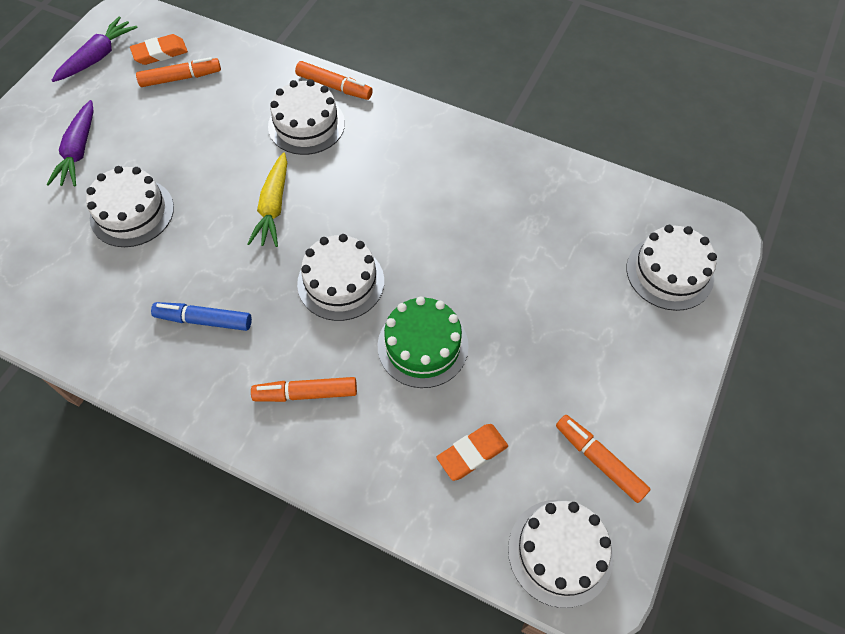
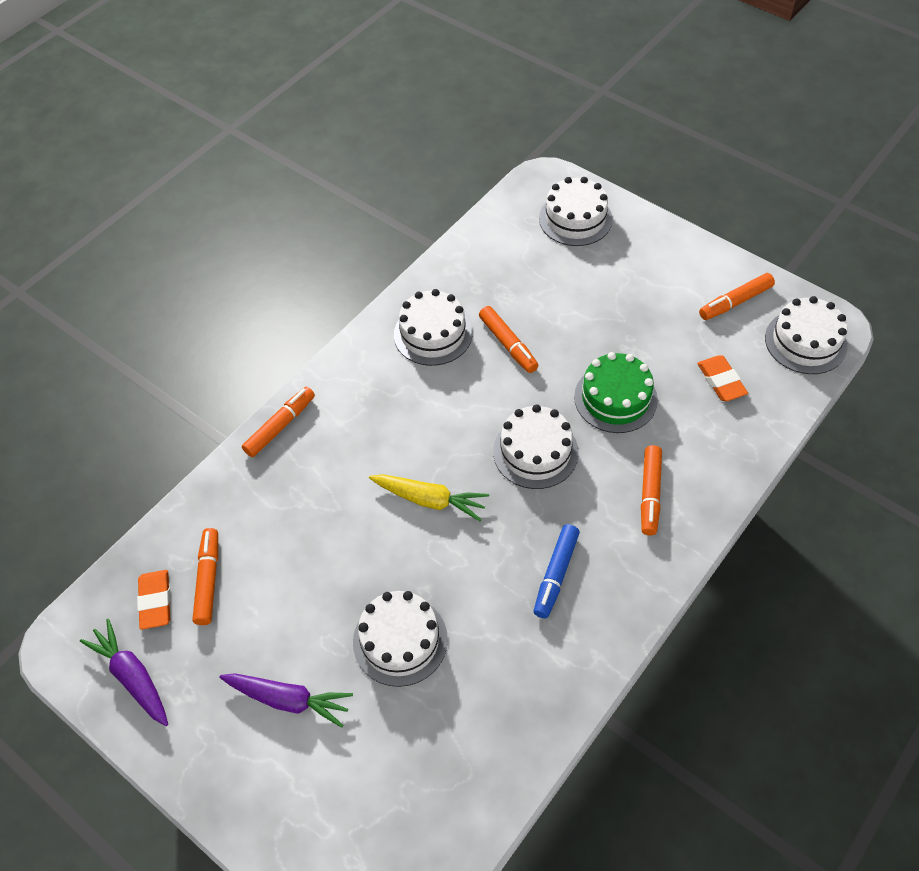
camera: 75 degrees left, 5 degrees down
(306, 124) = (326, 458): white cake -> white cake (433, 334)
(469, 237) = (508, 344): none -> orange marker

